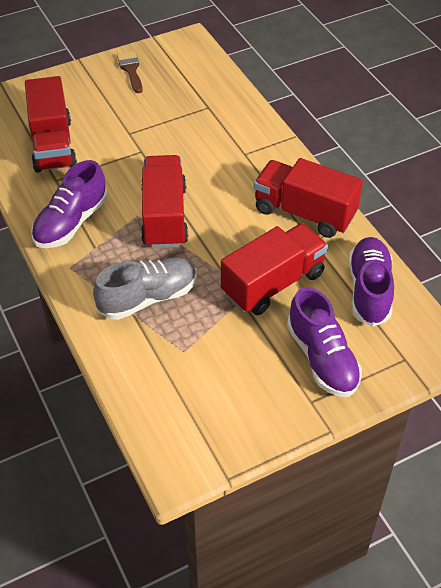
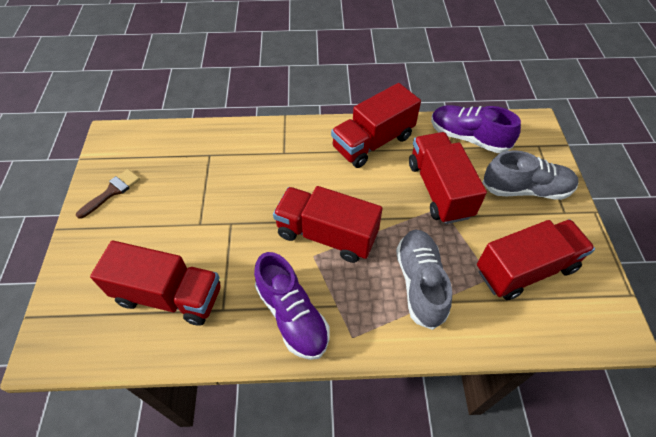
camera: 65 degrees left, 5 degrees up
(131, 70) = (112, 191): brown brush -> brown brush turned 120 degrees clockwise
(209, 377) = (525, 269): none -> red truck
(322, 358) = (525, 189): purple shoe -> grey shoe

